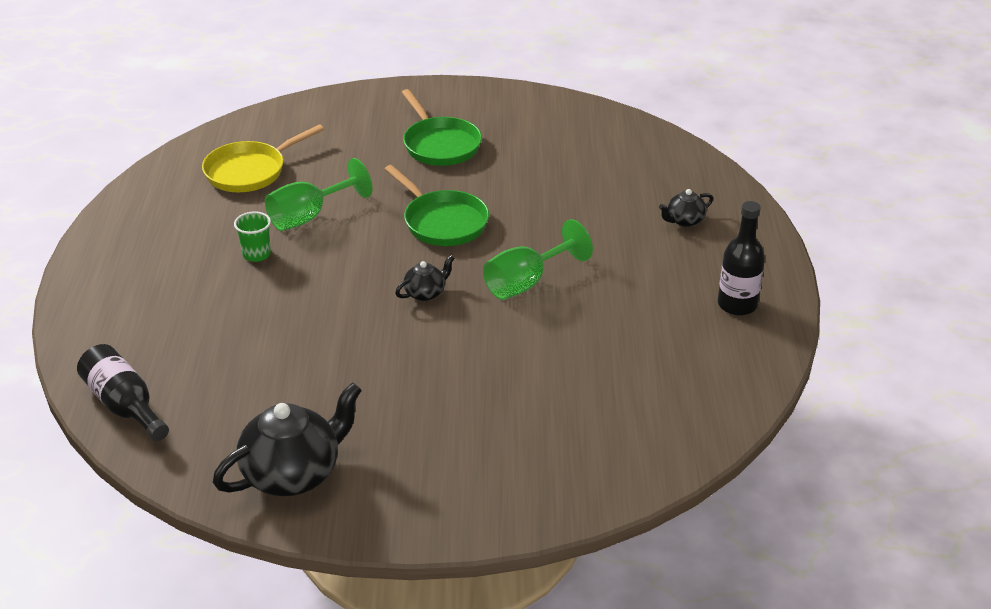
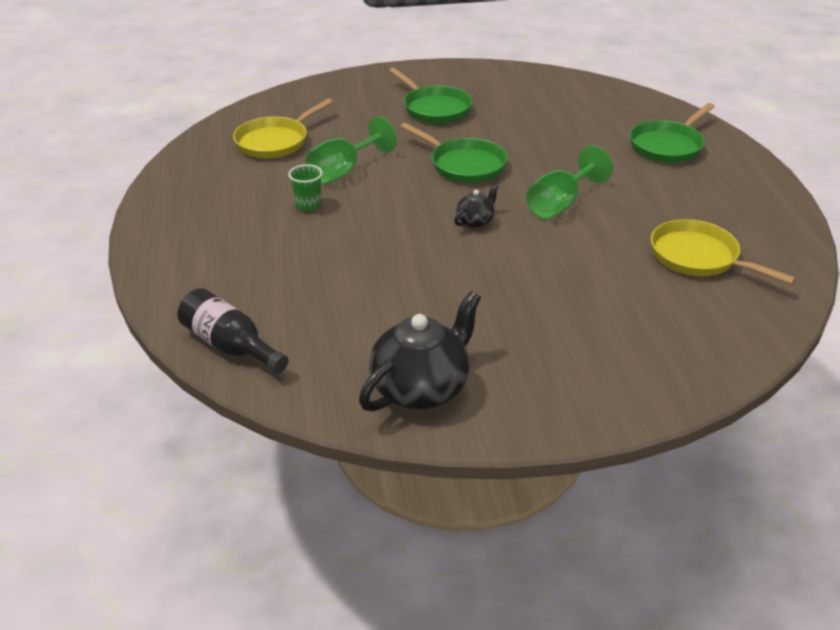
camera: 10 degrees left, 0 degrees up
(647, 364) = (699, 257): none -> yellow pan
(684, 220) = (668, 145): black teapot -> green pan
(737, 305) = (747, 203): black bottle -> none

